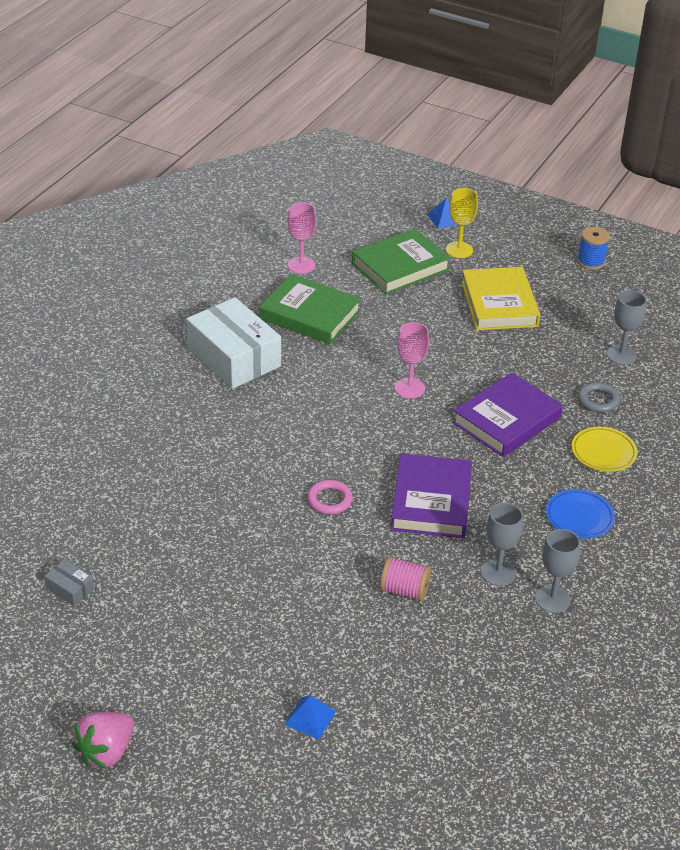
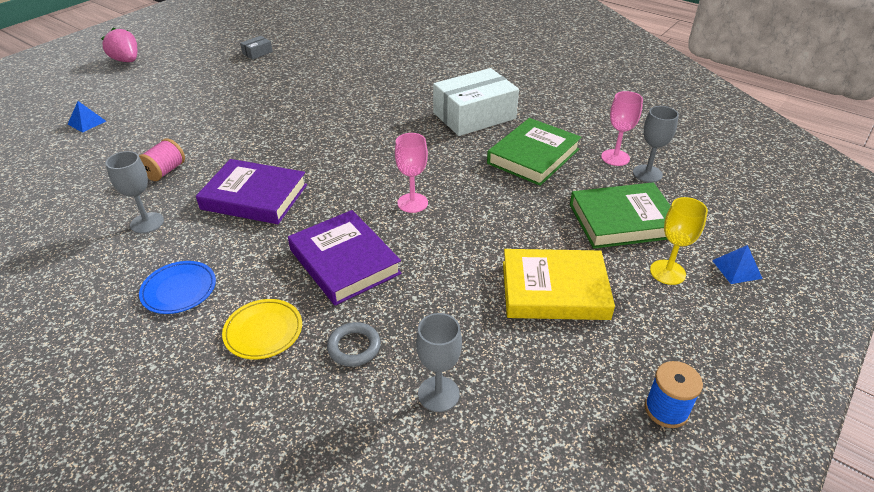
camera: 100 degrees right, 0 degrees up
(329, 500) = (284, 146): pink ring -> none
(400, 267) = (622, 220): green book -> green book turned 75 degrees counterclockwise
(552, 599) = (93, 251): grey goblet -> grey goblet (647, 173)

